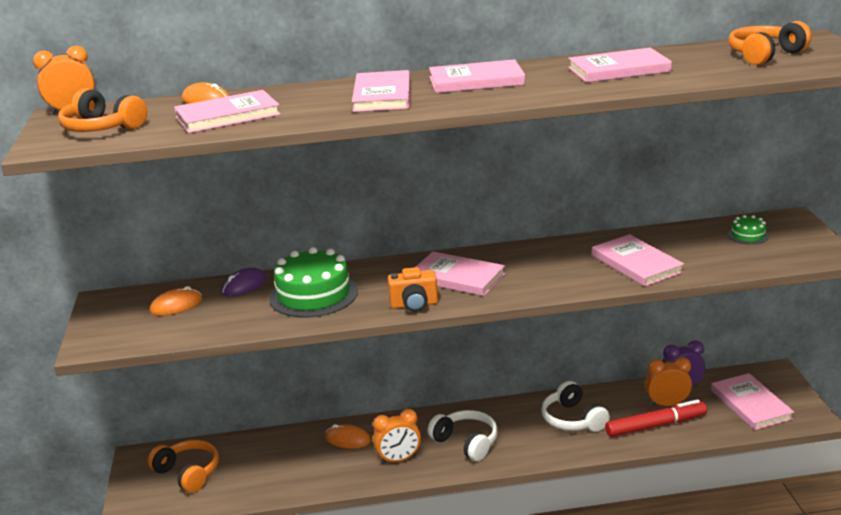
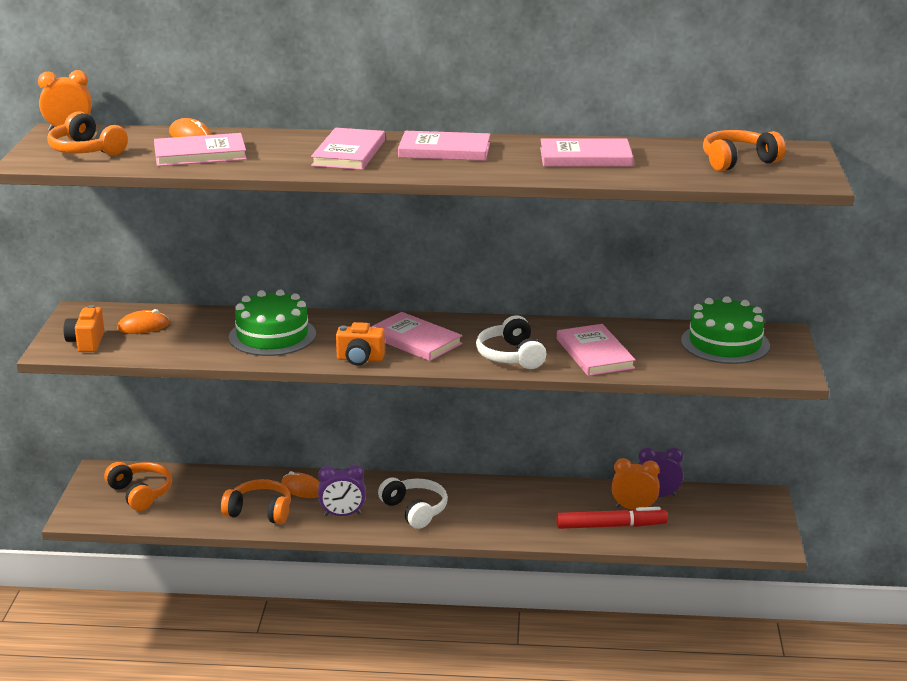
camera: 10 degrees right, 0 degrees up
(122, 332) = (86, 342): none -> orange camera
(244, 286) = (212, 317): purple mouse -> none
(316, 471) = (259, 512): none -> orange headphones
(398, 459) = (342, 514): orange clock -> purple clock
(573, 419) = (531, 507): white headphones -> white headphones (511, 356)
(748, 235) = (725, 343): green cake -> green cake, size x2.15
(751, 404) = (720, 522): pink book -> none

